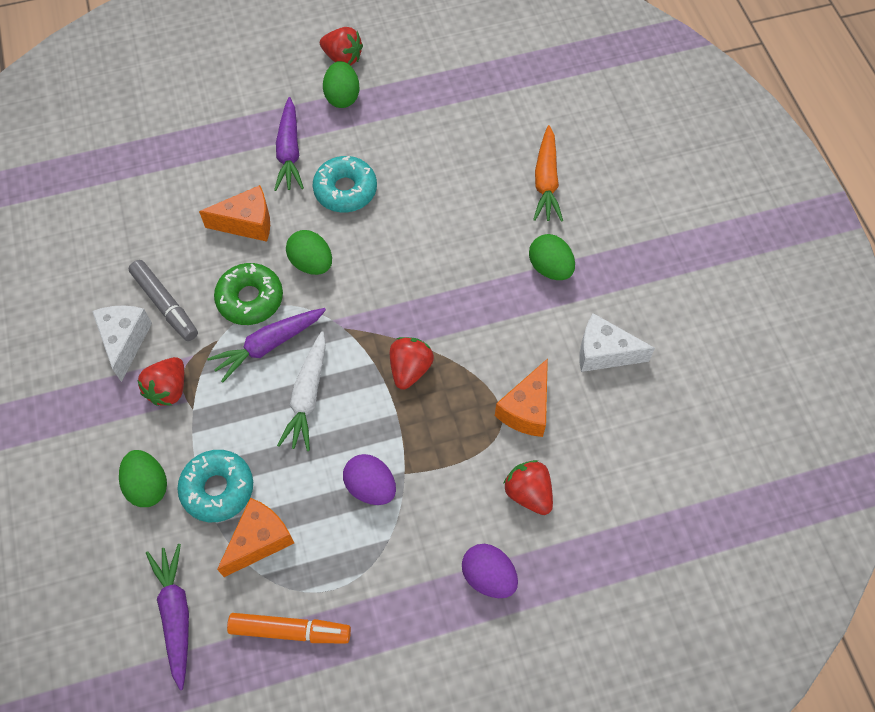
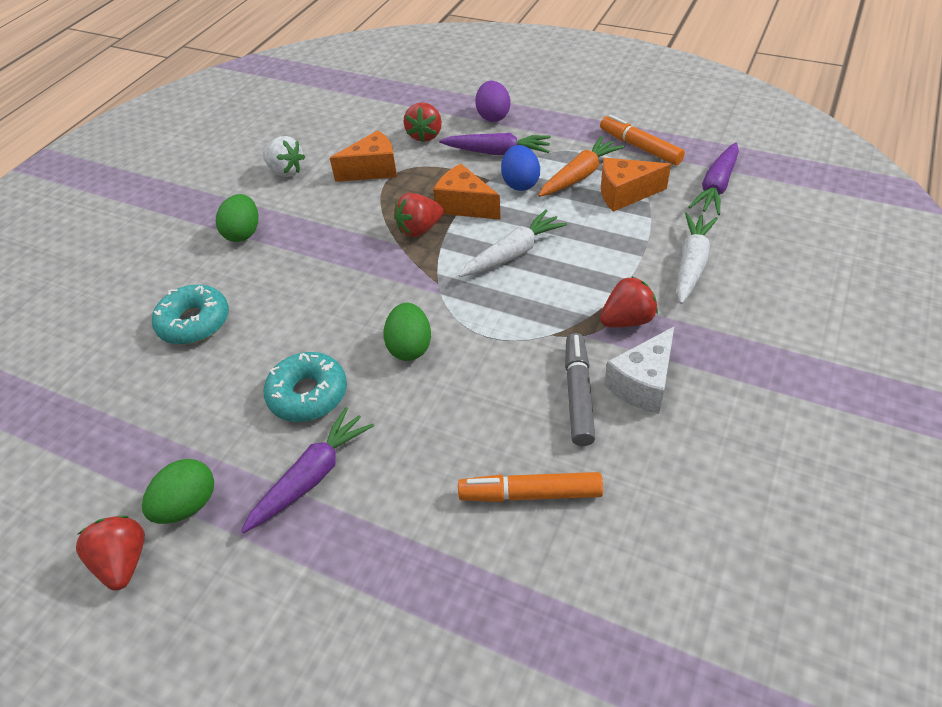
camera: 135 degrees left, 15 degrees down
(148, 486) = (691, 264): green egg -> white carrot
(151, 223) = (530, 493): none -> orange marker
(218, 489) = (634, 235): turquoise donut -> turquoise donut (194, 322)
(247, 223) = (430, 424): orange cheese -> orange cheese (464, 206)
(250, 299) = (493, 350): green donut -> none
(268, 345) = (511, 304): purple carrot -> purple carrot (497, 152)
(371, 487) = (520, 183): purple egg -> blue egg
(546, 181) = (153, 291): orange carrot -> orange carrot (580, 175)
(604, 353) = (286, 171): white cheese -> white strawberry

